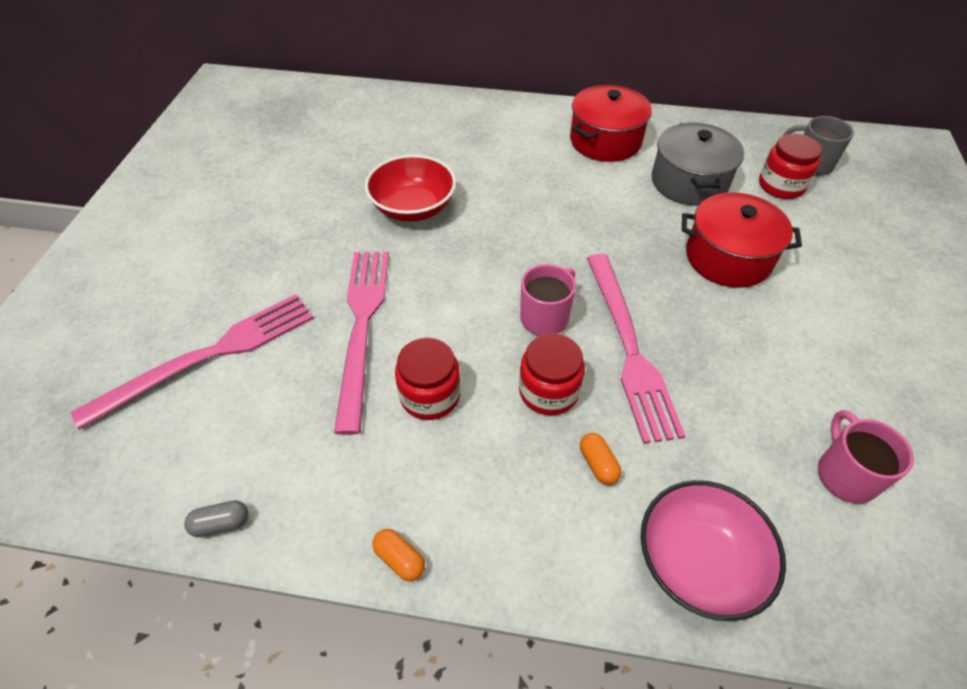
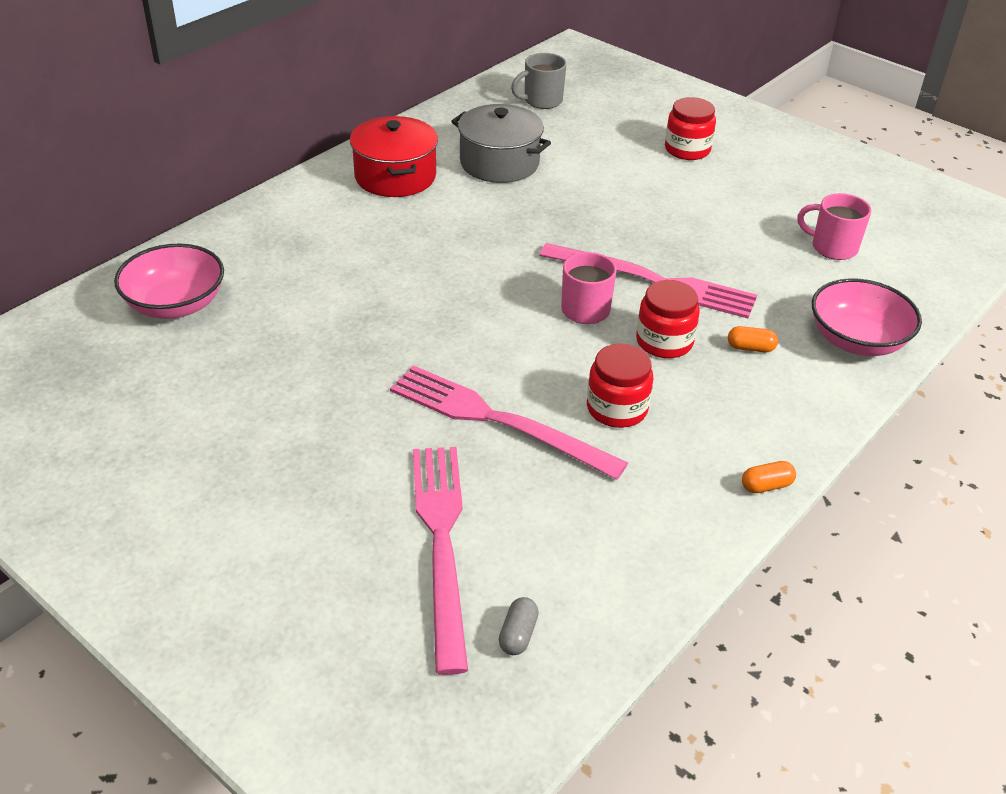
camera: 60 degrees left, 10 degrees down
(221, 523) = (661, 588): grey capsule -> grey capsule (518, 634)
(368, 123) = (175, 304): none -> pink bowl
(413, 208) = (361, 327): red bowl -> none
(728, 258) = (604, 190): red pot -> none
(781, 186) = (551, 126): red jar -> red jar (687, 149)

